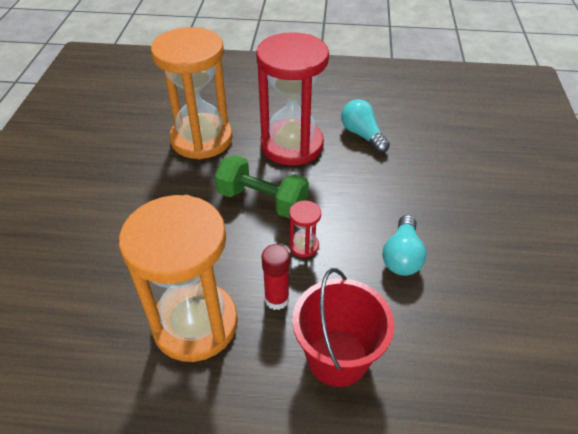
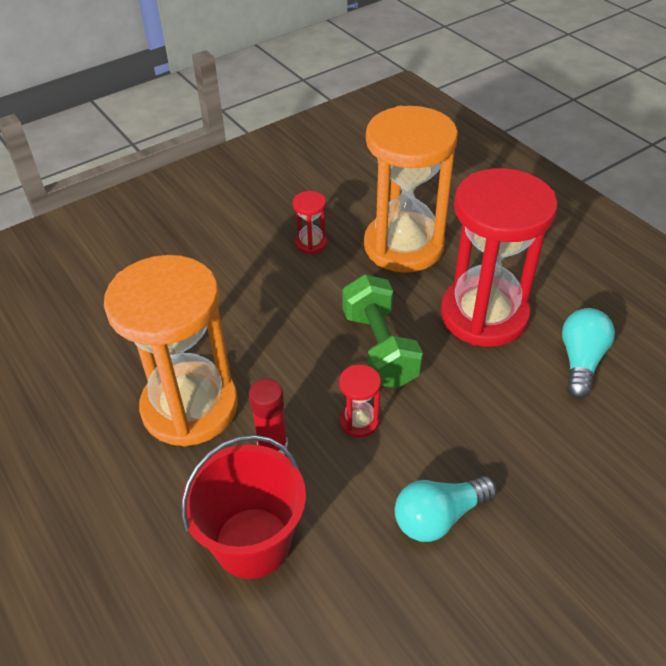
camera: 50 degrees right, 0 degrees up
(142, 174) = (311, 243): none -> red hourglass

